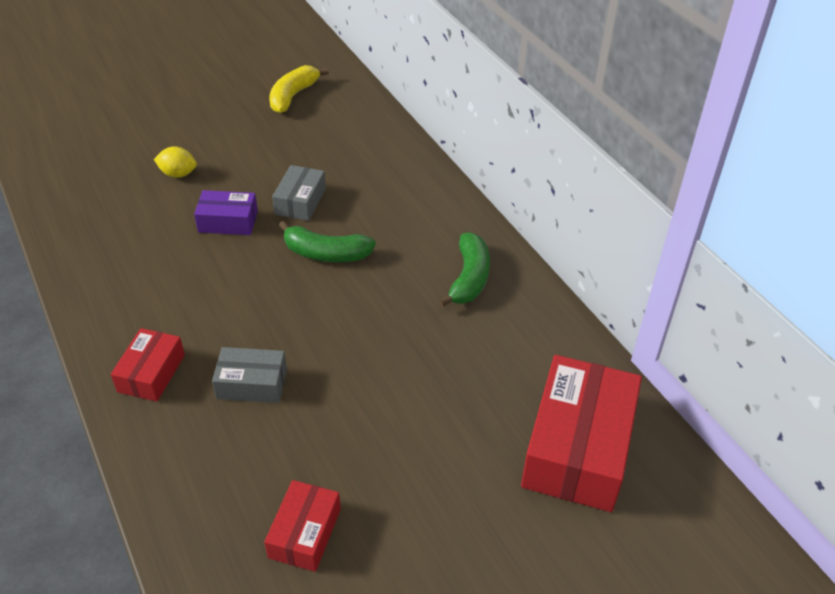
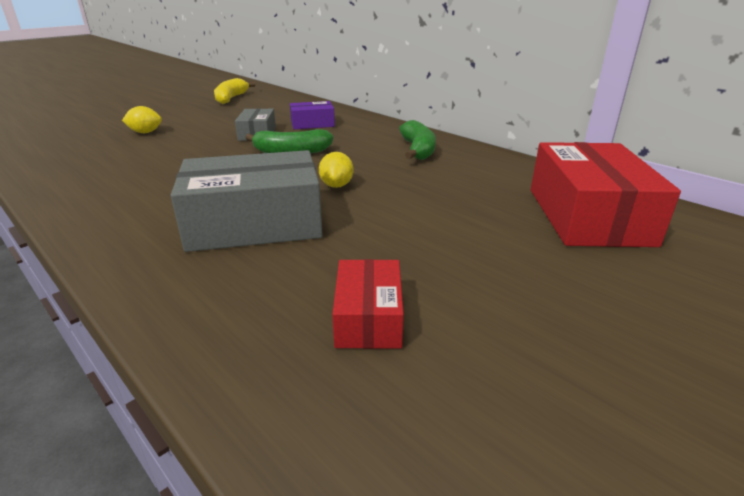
camera: 15 degrees left, 15 degrees down
(151, 373) = (141, 231): red box -> none
(228, 221) = (197, 147): purple box -> purple box (312, 124)
(252, 384) = (255, 223): grey box -> grey box, size x1.91
(350, 334) = (336, 185): none -> yellow lemon

